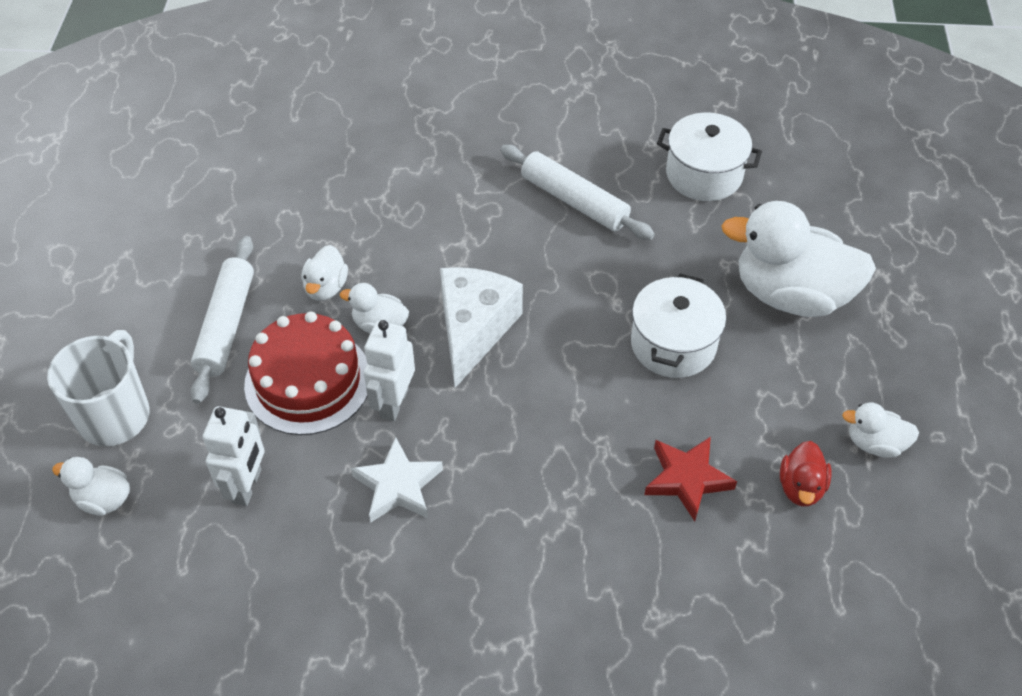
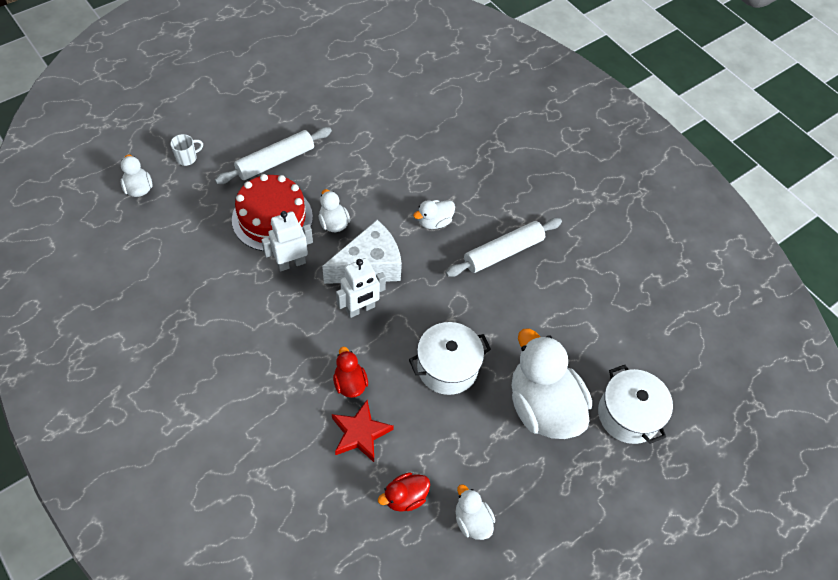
camera: 45 degrees right, 5 degrees up
(115, 415) = (187, 158): white mug -> white mug, size x0.47
(247, 486) = (191, 238): white robot -> white robot (360, 309)
(326, 287) = (336, 184): white duck -> white duck (434, 222)
(398, 485) = (243, 300): white star -> none
(574, 201) = (503, 252): white rolling pin -> white rolling pin turned 60 degrees clockwise
(613, 448) = (350, 383): none -> red duck
(704, 174) = (590, 303): white pot -> white pot (628, 415)

